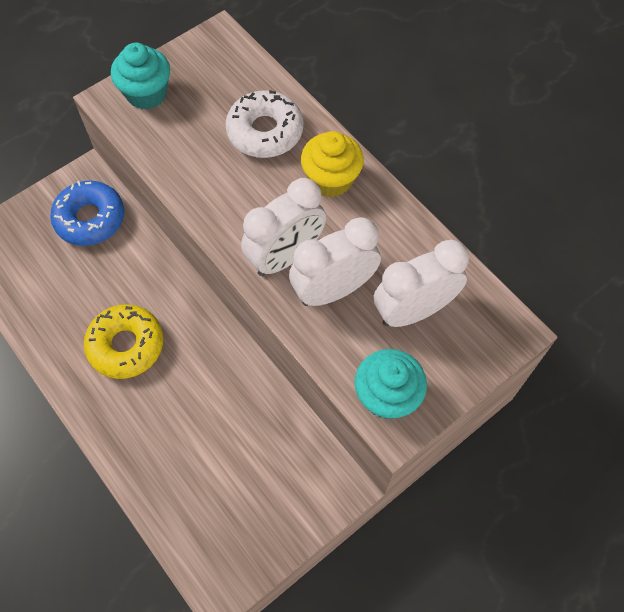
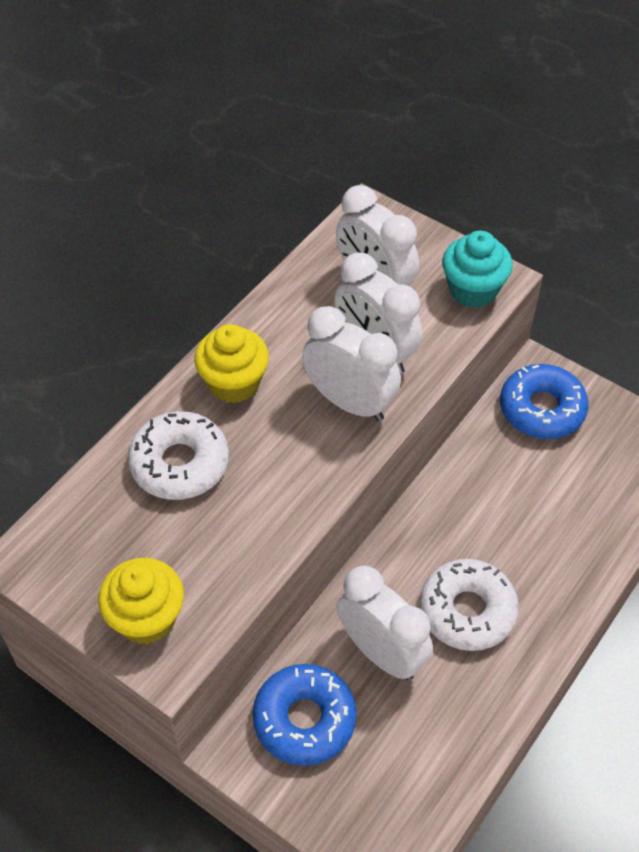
camera: 105 degrees left, 10 degrees down
(117, 278) = (382, 652): none -> white clock
(126, 345) = (467, 611): yellow donut -> white donut
(146, 94) = (146, 618): turquoise cupcake -> yellow cupcake
(295, 474) = (542, 409): none -> blue donut

